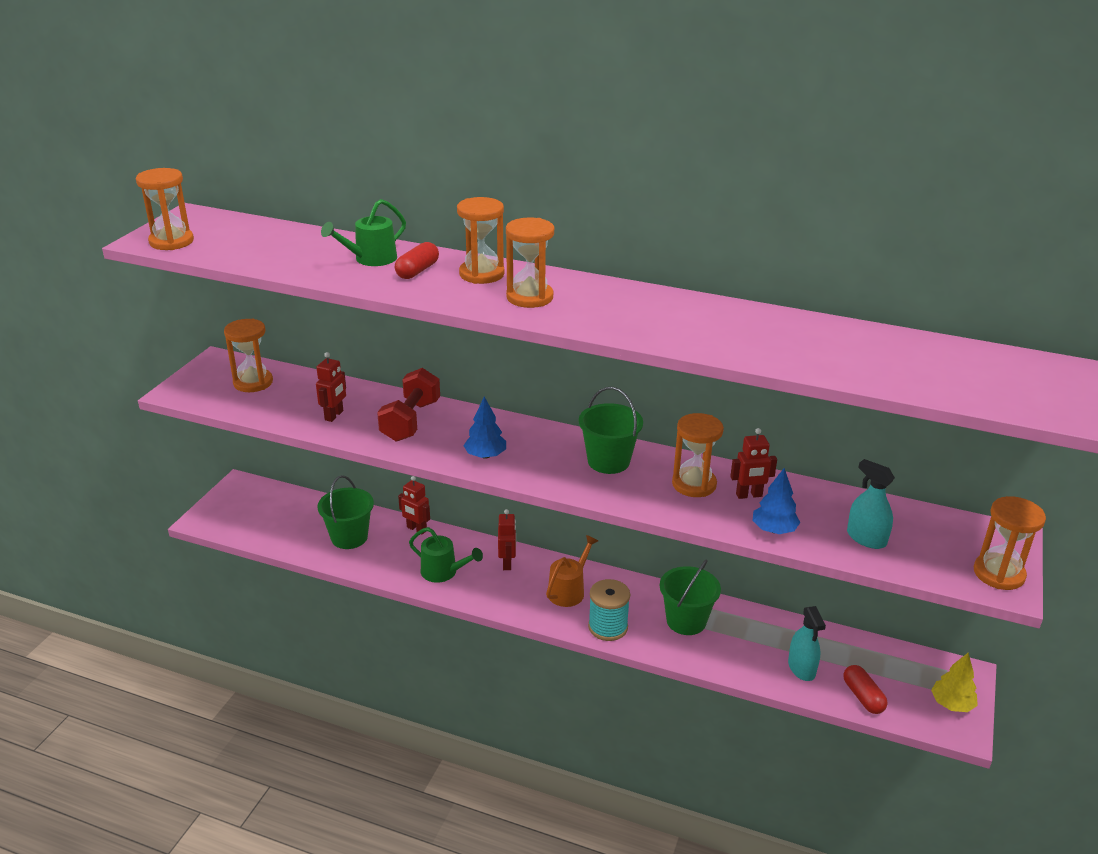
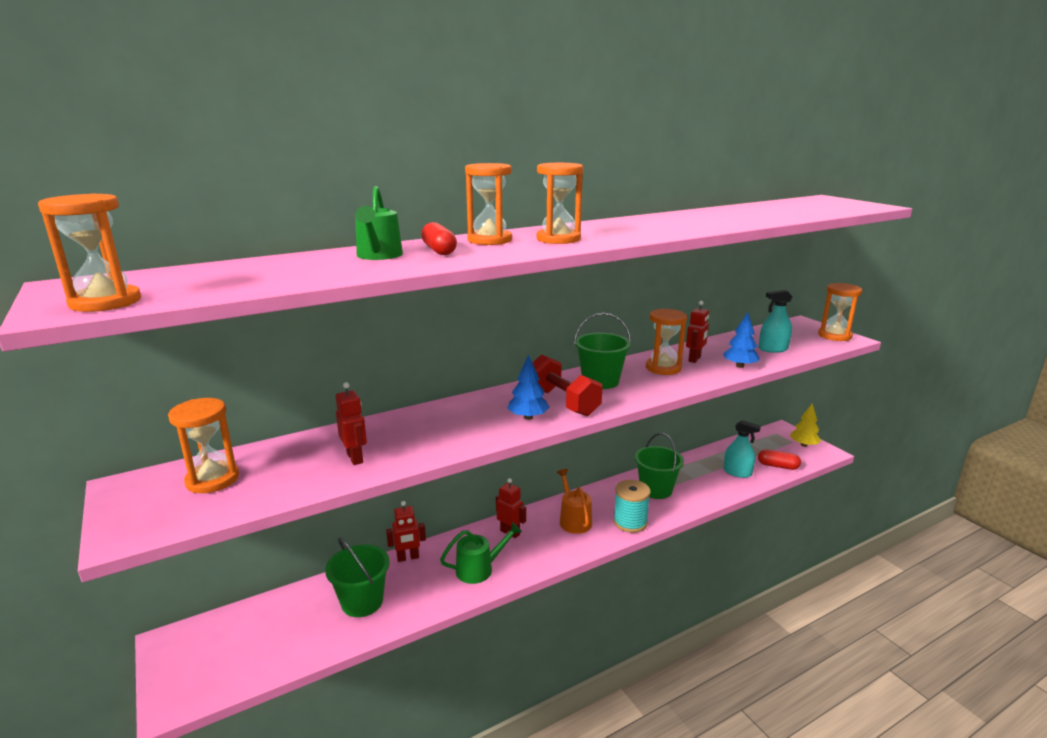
camera: 50 degrees left, 10 degrees down
(410, 421) = (428, 428): red dumbbell -> red dumbbell (563, 402)

